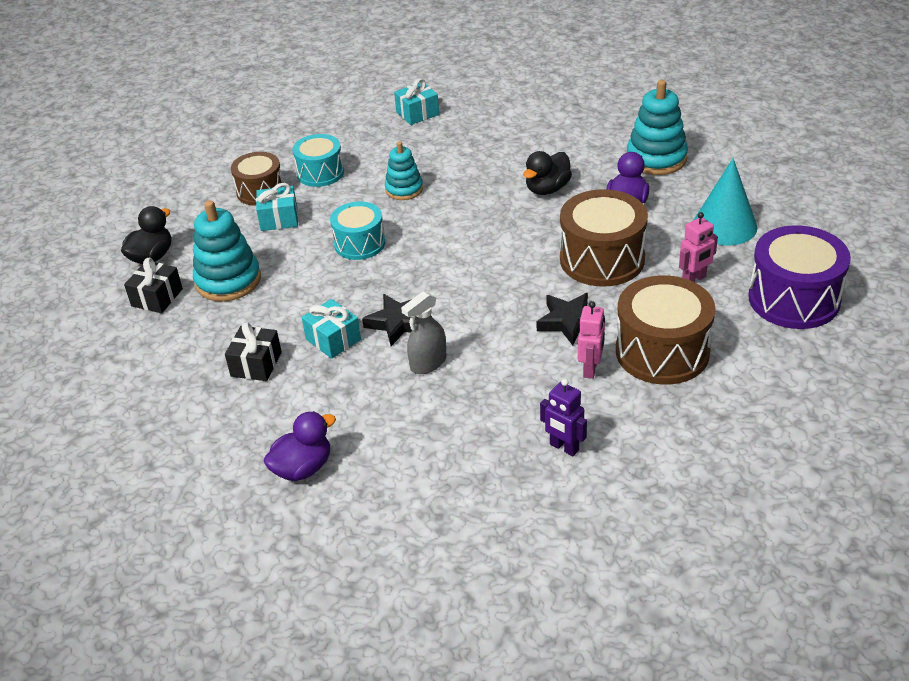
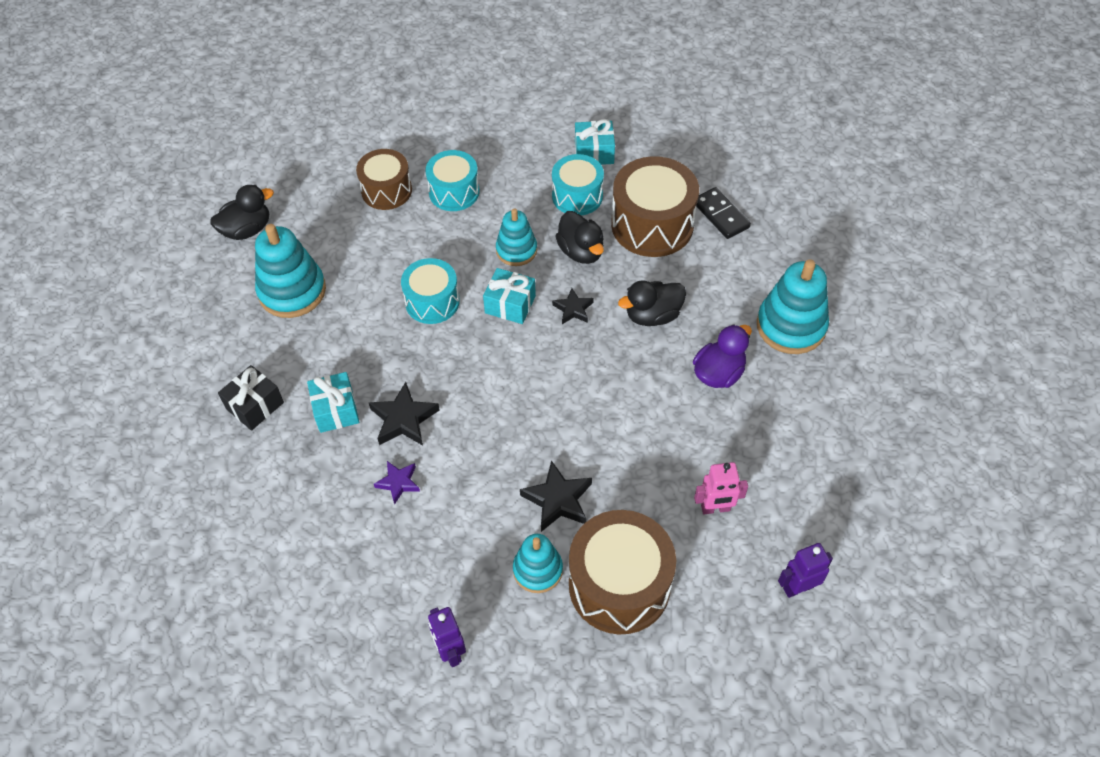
camera: 25 degrees right, 15 degrees up
(157, 297) = (222, 282): black gift -> none
(279, 219) = (381, 235): turquoise gift -> turquoise gift (510, 304)
(303, 468) = (219, 548): purple duck -> none
(426, 142) = (577, 196): none -> turquoise drum
(428, 363) = (398, 483): grey spray bottle -> purple star
(458, 172) = (581, 251): none -> black duck
(481, 207) = (573, 309): none -> black star
(548, 116) = (720, 215): none -> black domino
(590, 369) = (537, 570): pink robot -> turquoise stacking toy
(602, 259) = (643, 435): brown drum -> brown drum (652, 224)
(724, 226) = (797, 453): turquoise cone -> none
(794, 299) = (798, 587): purple drum -> purple robot

